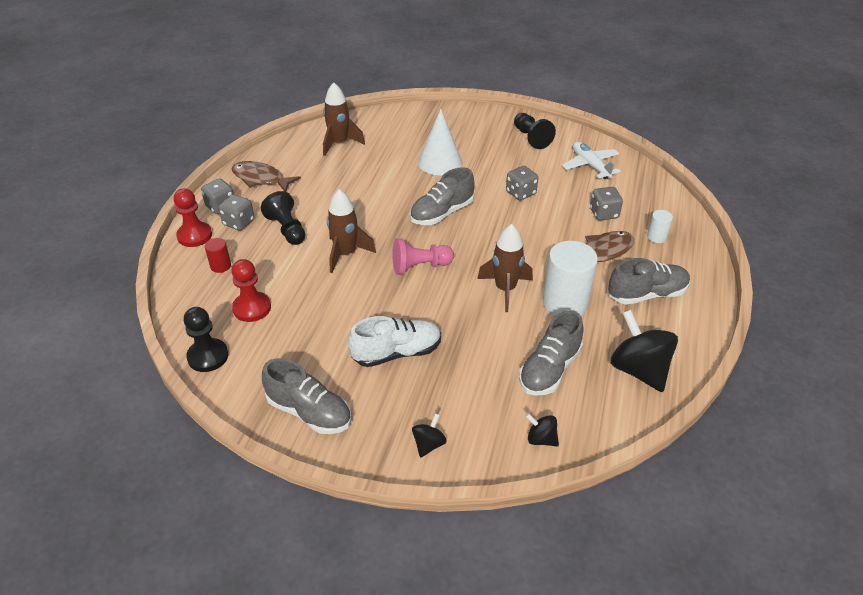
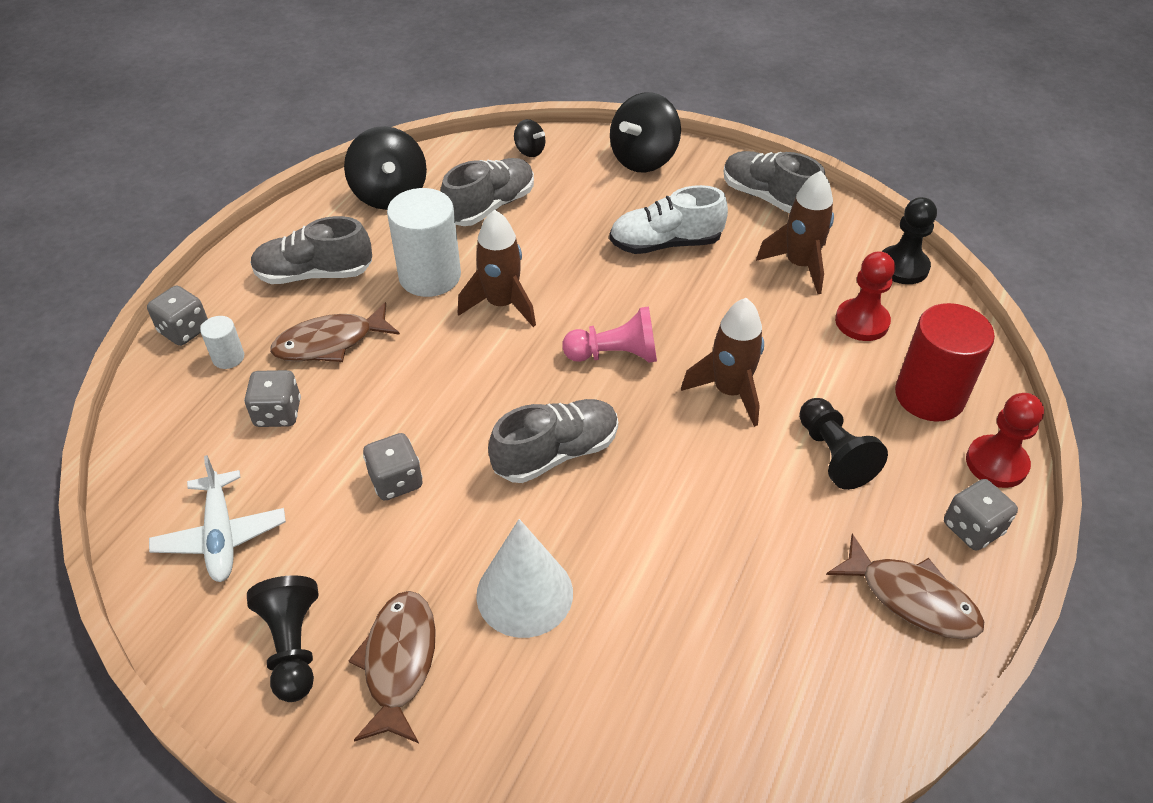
camera: 170 degrees left, 5 degrees up
(220, 266) = (929, 396): red cylinder -> red cylinder, size x2.11
(239, 222) = (925, 482): grey dice -> grey dice (184, 330)
(339, 143) = (746, 699): brown rocket -> brown rocket (799, 265)
(428, 444) = (644, 159): black spinning top -> black spinning top, size x2.04
(485, 138) = (399, 662): none -> brown fish

